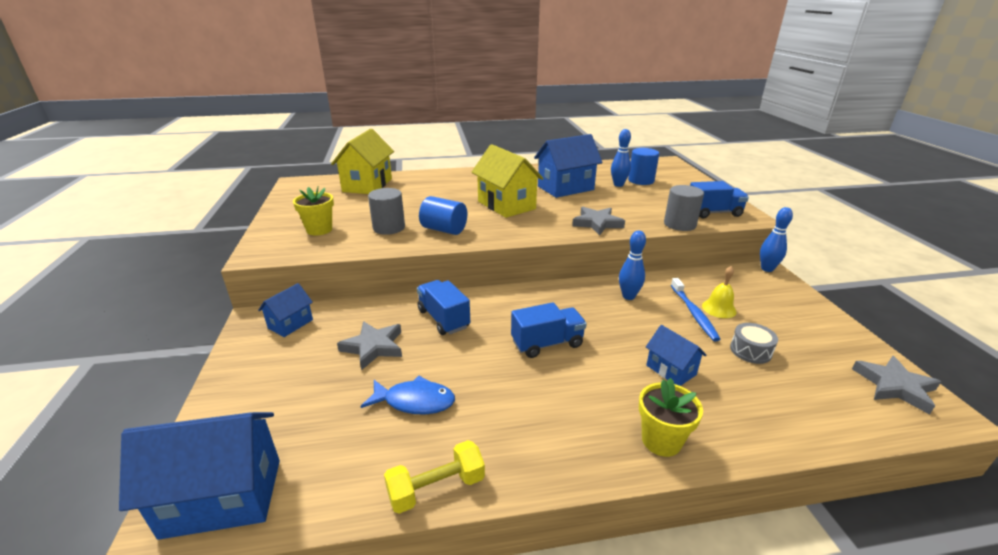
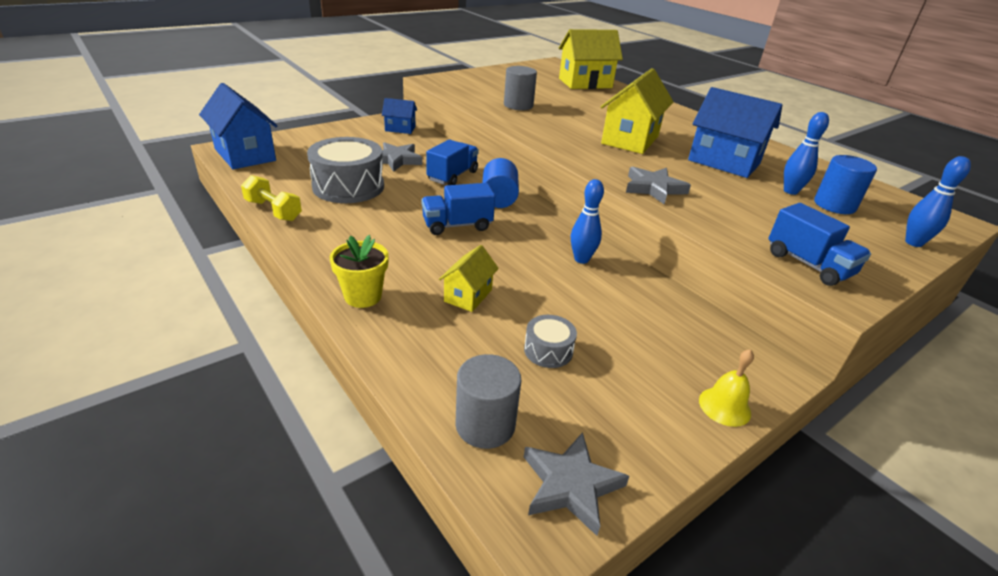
camera: 60 degrees right, 5 degrees up
(319, 230) = (486, 86): yellow flower pot -> none
(414, 401) = (348, 186): blue fish -> grey drum
(444, 230) = (541, 124): blue cylinder -> blue cylinder (499, 198)
(547, 343) = (457, 225): blue truck -> blue truck turned 120 degrees clockwise
(671, 370) = (468, 295): blue house -> yellow house
(679, 224) = (727, 239): grey cylinder -> grey cylinder (485, 425)
(693, 313) = (590, 305): blue toothbrush -> none
(719, 308) = (621, 324): yellow bell -> yellow bell (724, 406)
(767, 269) = (785, 369): blue bowling pin -> blue bowling pin (913, 243)

